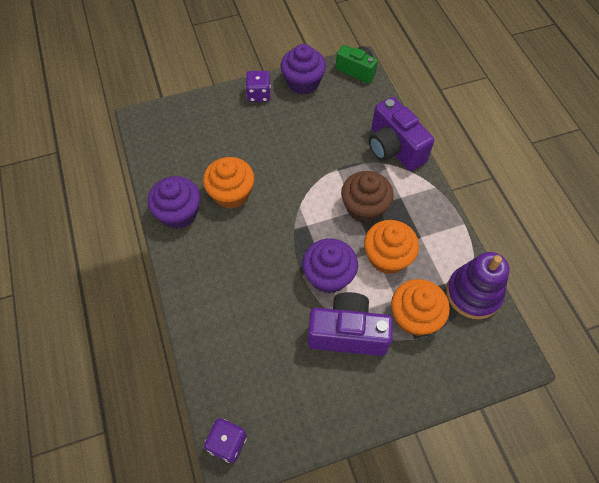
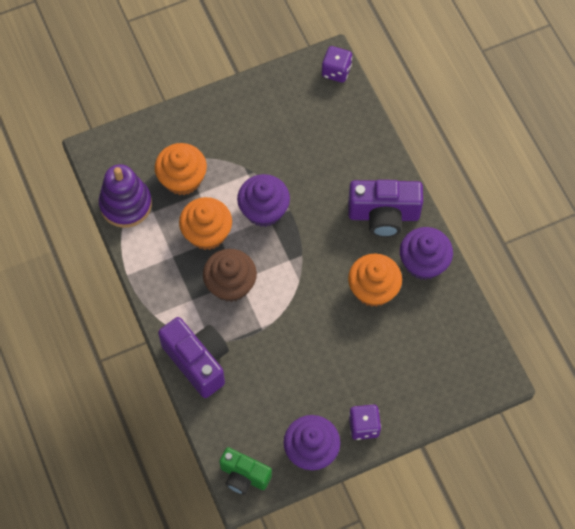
camera: 175 degrees right, 5 degrees up
(347, 333) = (243, 160): purple camera -> purple camera (383, 215)

